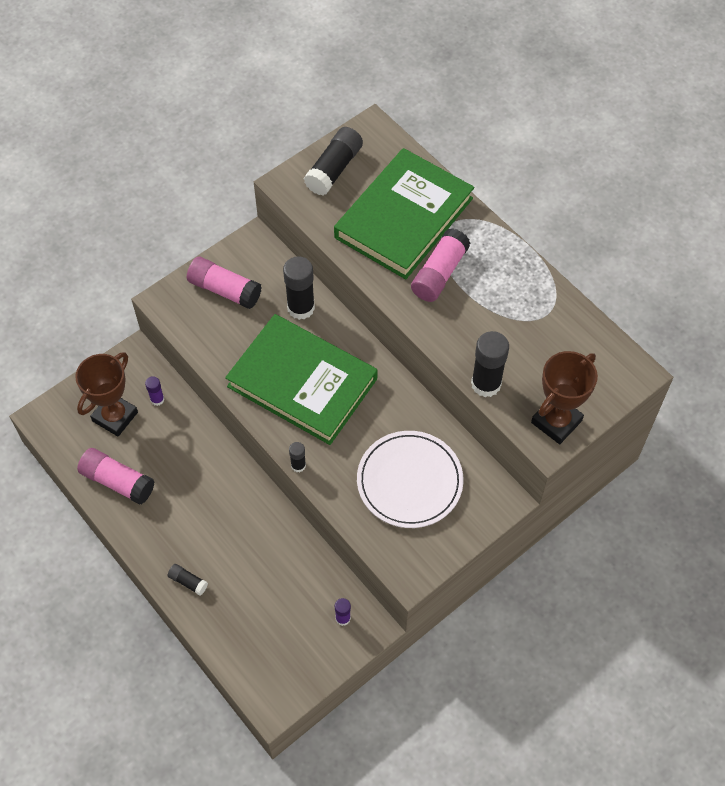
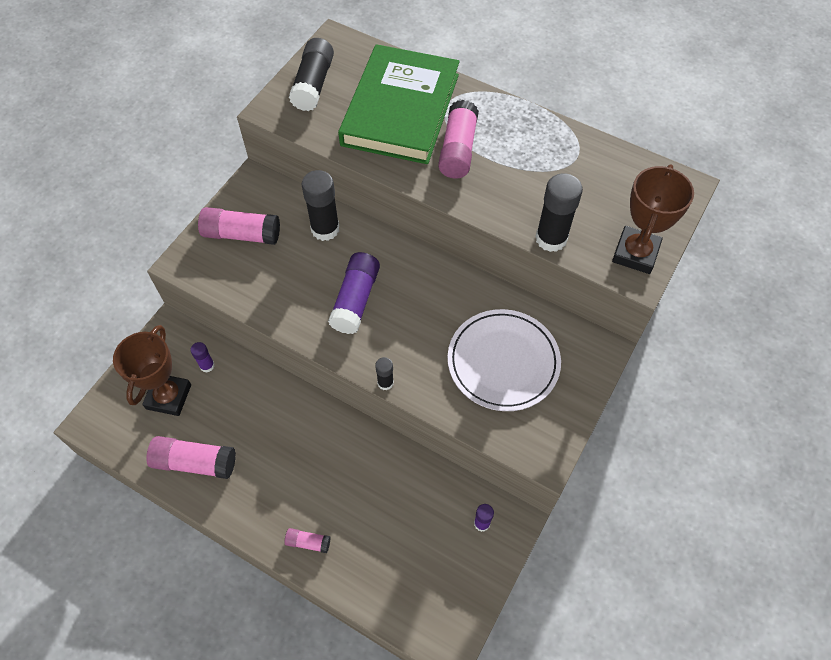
camera: 20 degrees left, 0 degrees up
(188, 582) = (308, 542): black glue stick -> pink glue stick
(302, 383) = (355, 300): green book -> purple glue stick

